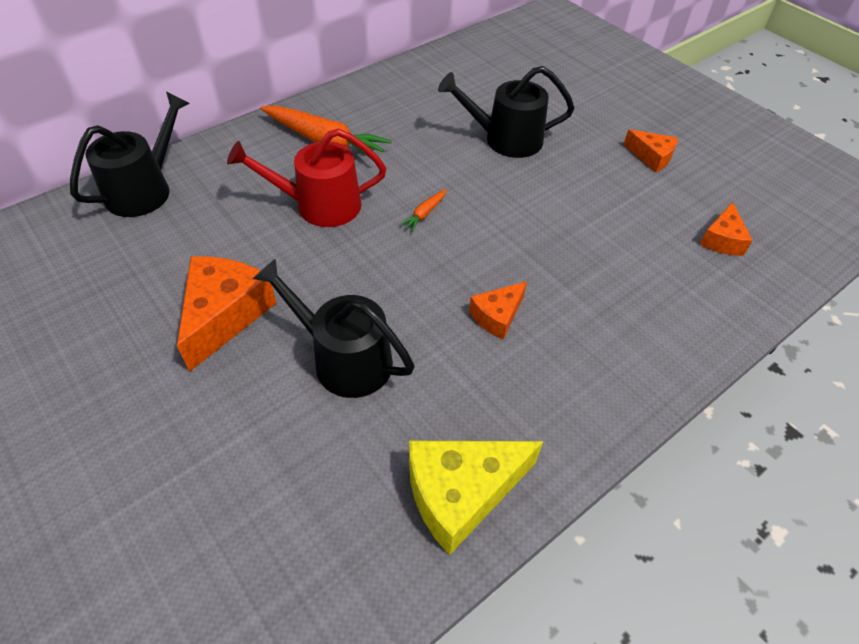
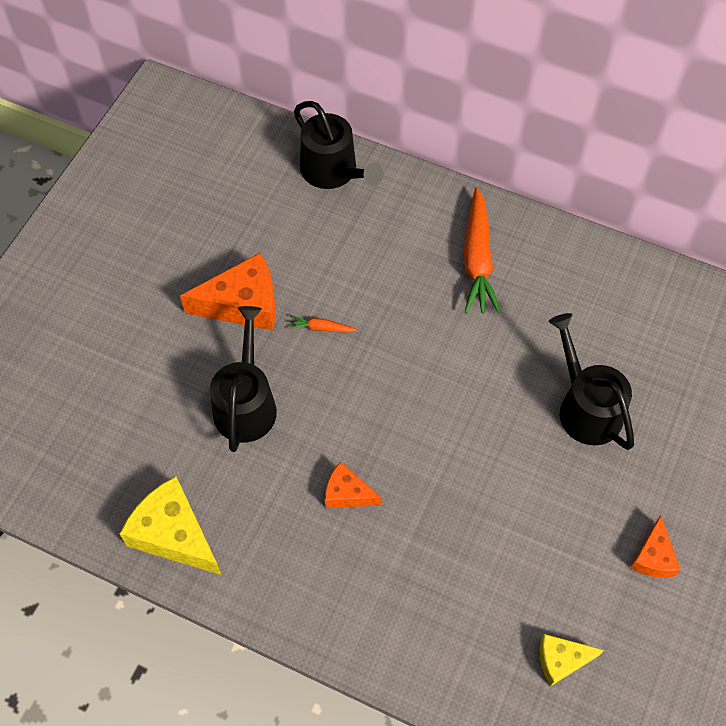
camera: 65 degrees right, 10 degrees up
(144, 190) = (333, 171): black watering can -> black watering can turned 45 degrees clockwise
(320, 205) = (393, 301): red watering can -> none
(424, 214) = (433, 385): orange carrot -> orange carrot (321, 328)
(722, 240) = (561, 660): orange cheese -> yellow cheese

